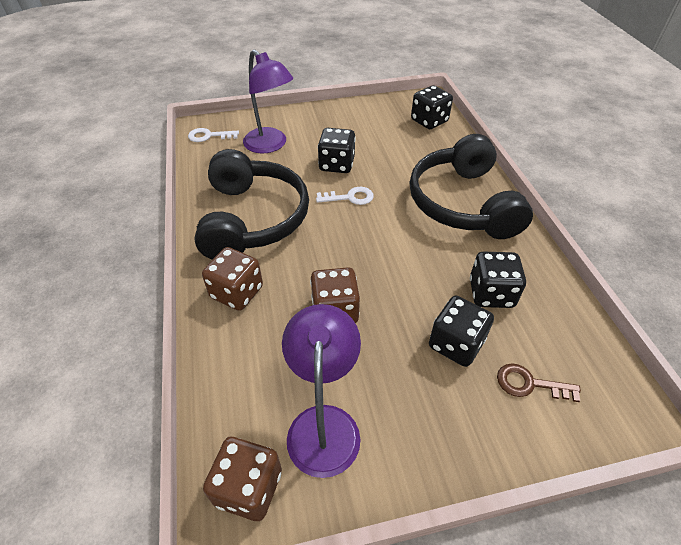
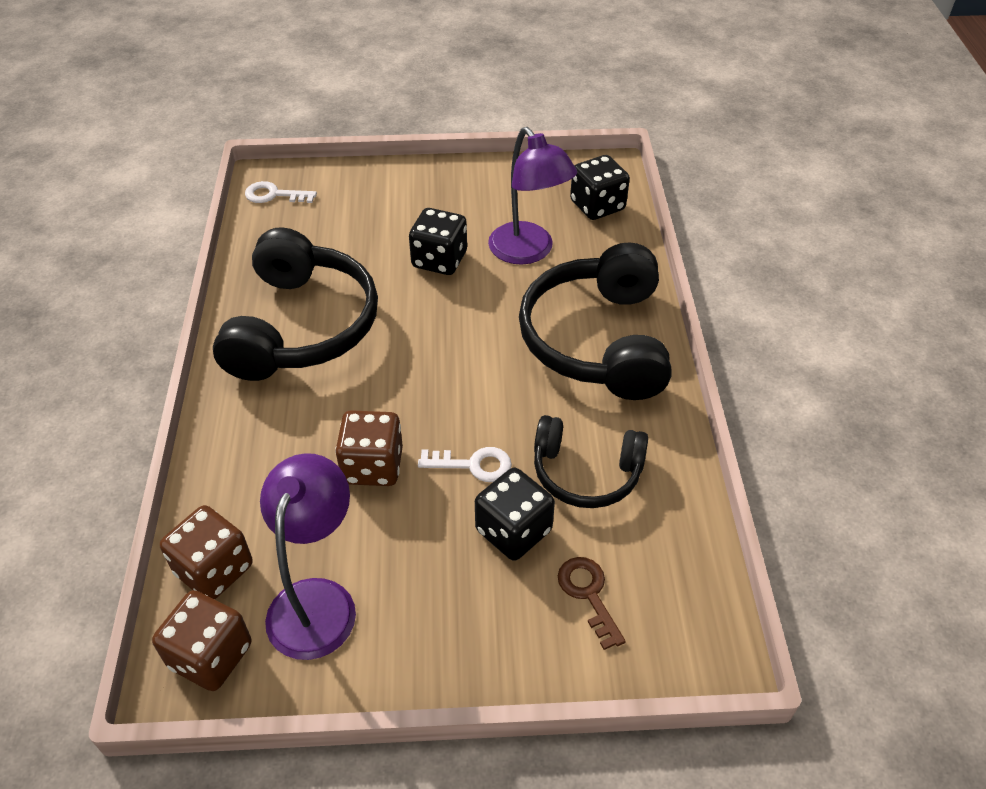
camera: 10 degrees right, 0 degrees up
(237, 292) = (256, 424): brown dice -> brown dice (214, 569)
(270, 145) = (355, 219): purple lamp -> purple lamp (528, 252)
(350, 197) = (442, 312): white key -> white key (473, 465)
(491, 293) = (586, 472): black dice -> black headphones
(529, 384) = (588, 594): brown key -> brown key turned 45 degrees clockwise

